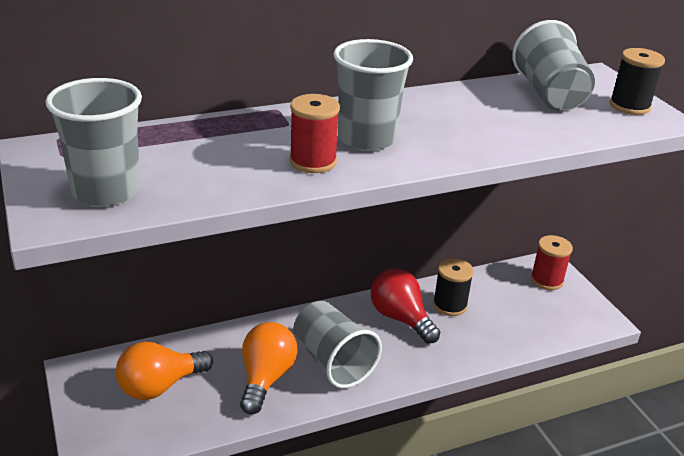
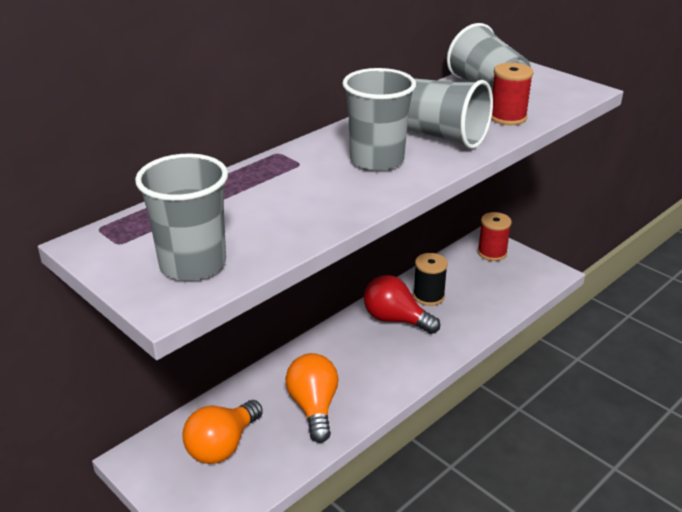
camera: 20 degrees left, 0 degrees up
(313, 161) = (350, 191): red spool -> red spool (507, 117)
(333, 362) = (362, 374): grey cup -> grey cup (441, 136)
(629, 106) = (553, 84): black spool -> none

